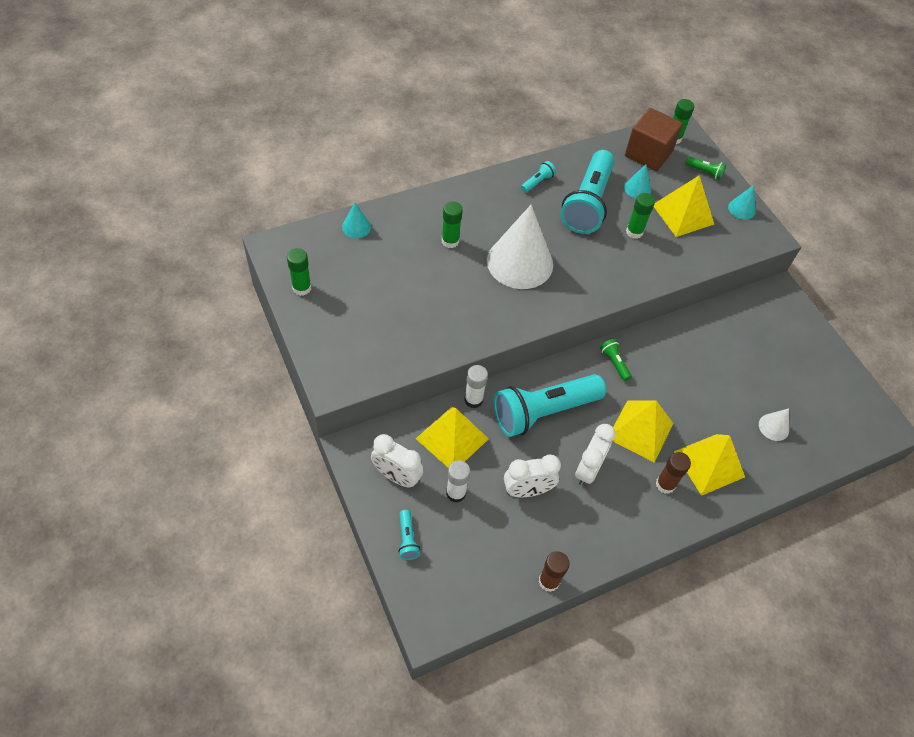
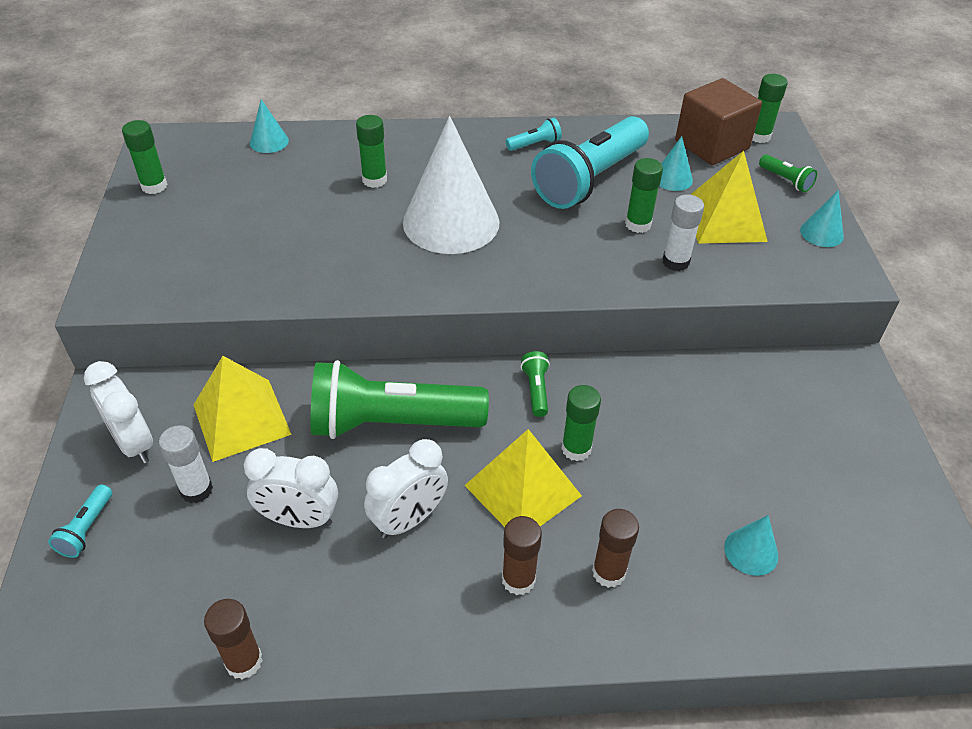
camera: 25 degrees right, 10 degrees down
(473, 400) = (304, 380): white glue stick -> white glue stick (675, 262)
(543, 411) = (392, 423): turquoise flashlight -> green flashlight
(656, 395) = (576, 449): none -> green glue stick
(709, 464) = (608, 572): yellow pyramid -> brown glue stick
(773, 427) = (751, 551): white cone -> turquoise cone

